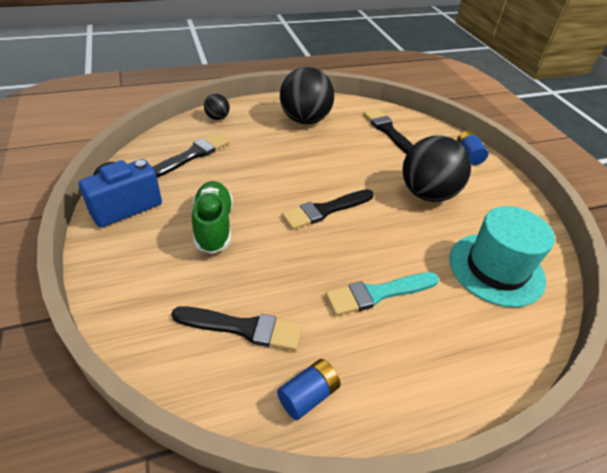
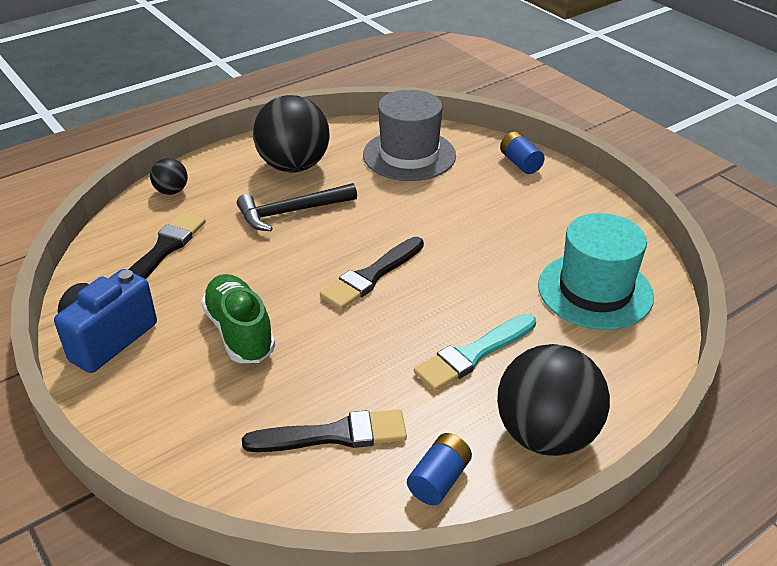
camera: 15 degrees left, 5 degrees down
(289, 150) = (291, 212): none -> black hammer
(388, 131) = (409, 155): black brush -> grey hat
(427, 194) = (487, 224): black ball -> black ball (546, 435)

